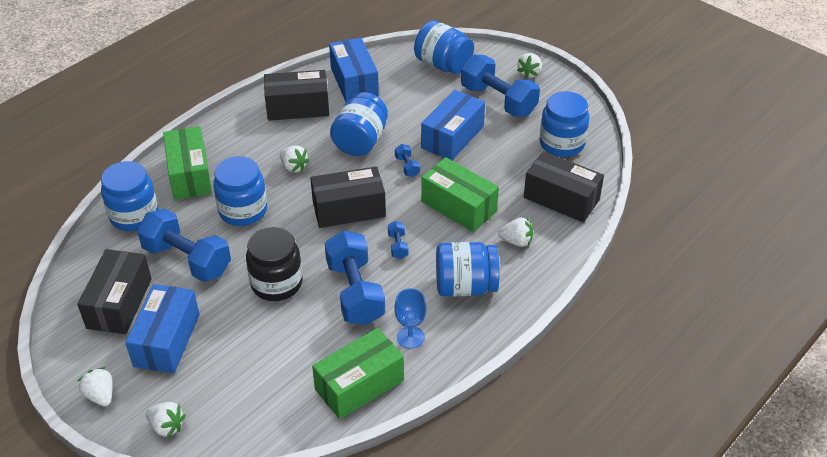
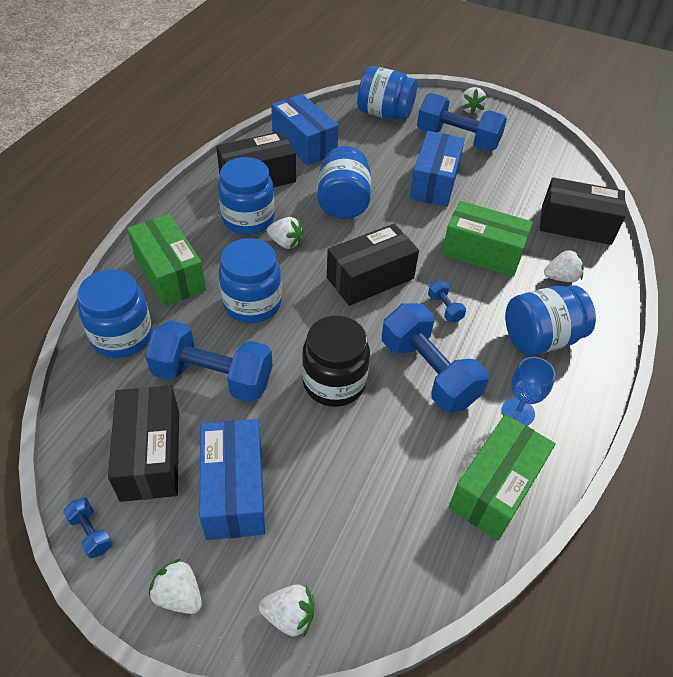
camera: 20 degrees left, 5 degrees up
(407, 166) = (406, 220): blue dumbbell -> blue dumbbell (91, 533)
(562, 144) = (542, 171): blue jar -> blue jar (248, 219)

